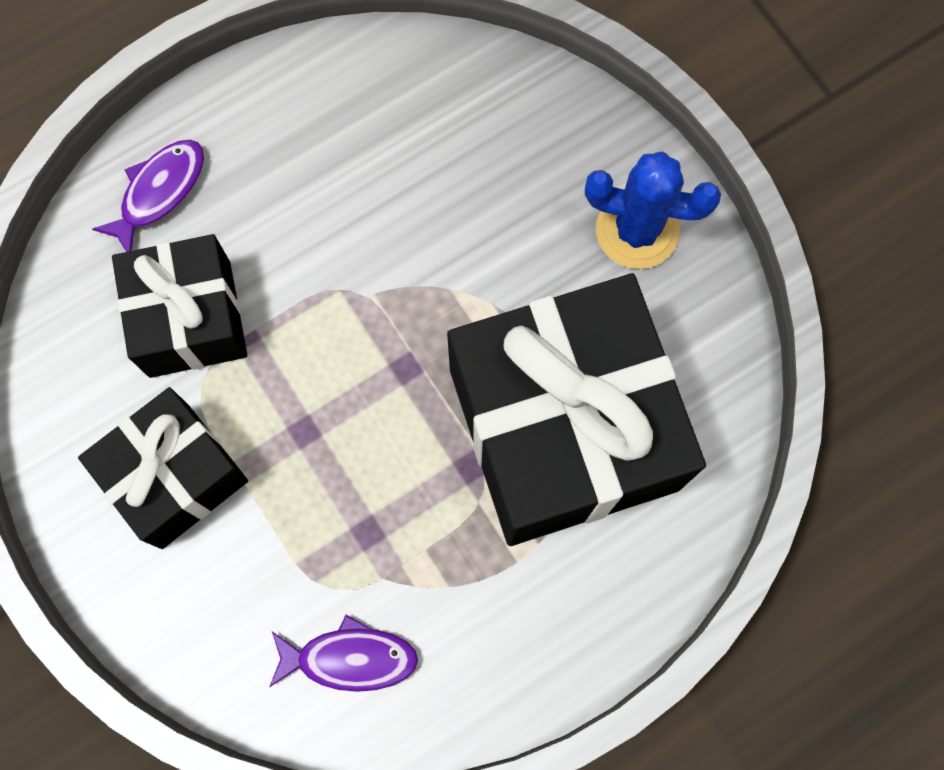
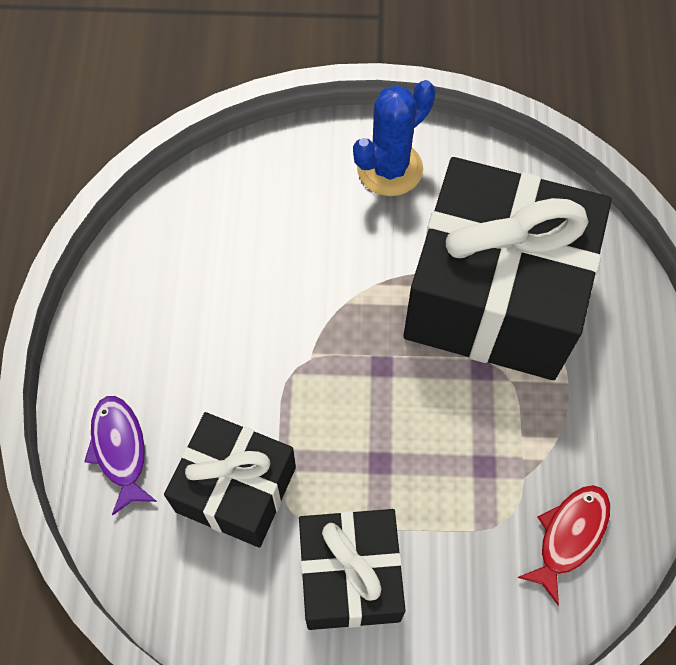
camera: 55 degrees left, 10 degrees down
(350, 658) = (569, 536): purple fish -> red fish

